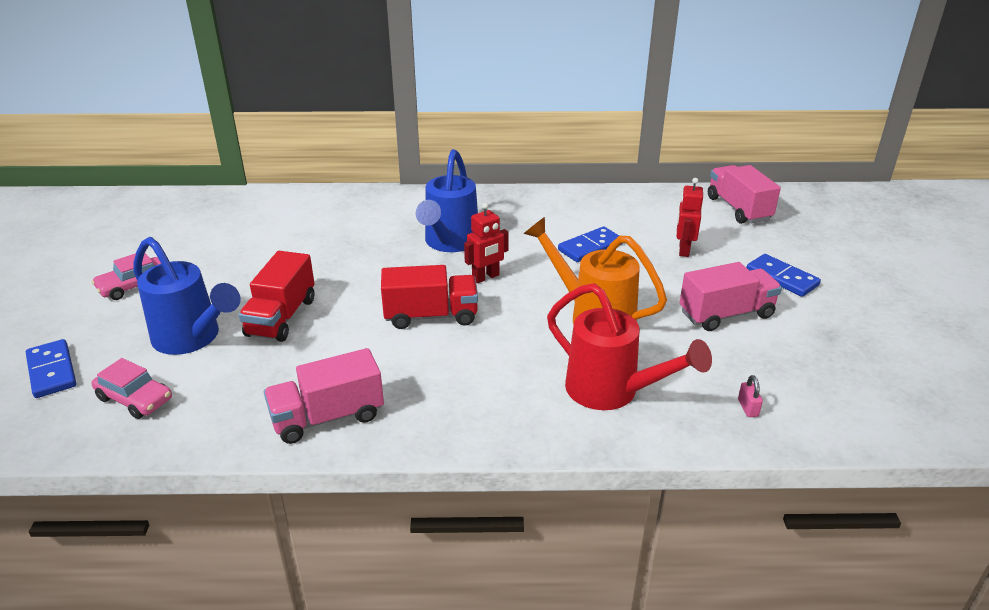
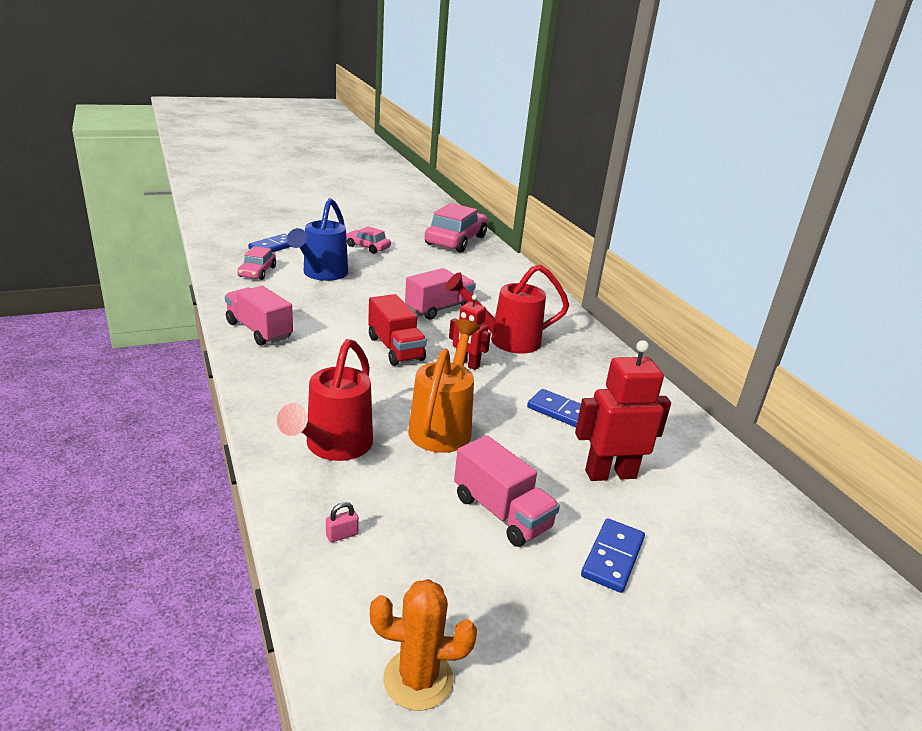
camera: 65 degrees right, 5 degrees down
(175, 215) = (456, 240): none -> pink car
(281, 317) = (360, 296): red truck -> none
(449, 243) = (506, 340): blue watering can -> red watering can
(683, 250) = (610, 474): red robot -> red robot, size x1.61
(738, 209) = (750, 514): pink truck -> pink truck (439, 309)
(906, 396) = (418, 679): none -> orange cactus

